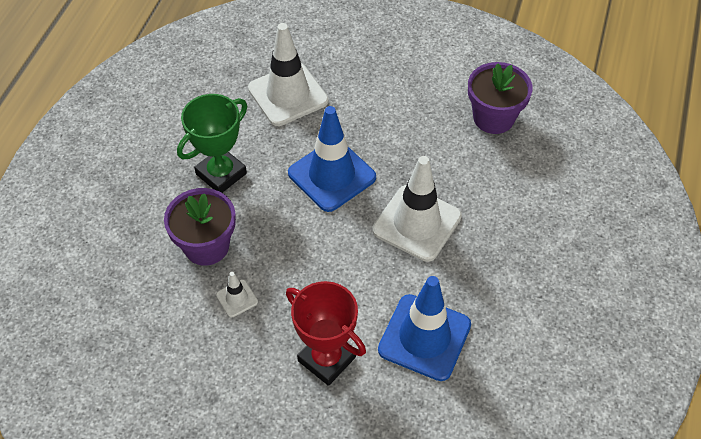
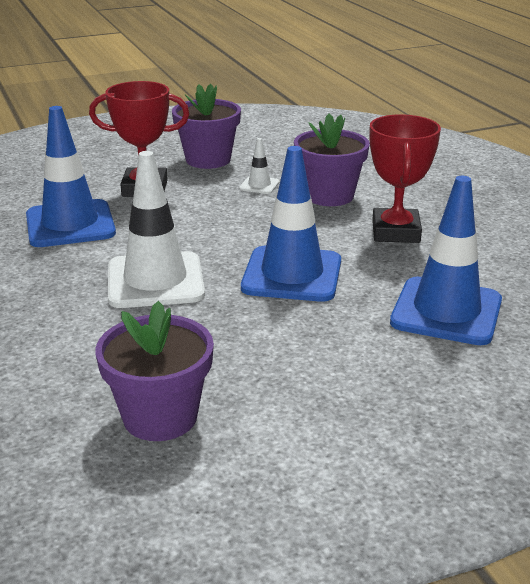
camera: 140 degrees right, 25 degrees down
(221, 174) = (395, 232): green trophy -> red trophy
(230, 377) = (208, 160): none -> purple flower pot
(288, 95) = (446, 311): white traffic cone -> blue traffic cone

